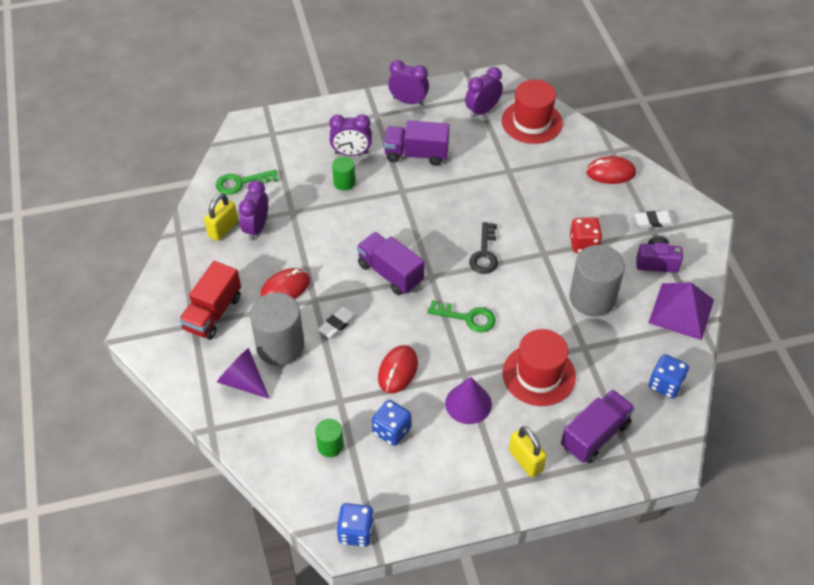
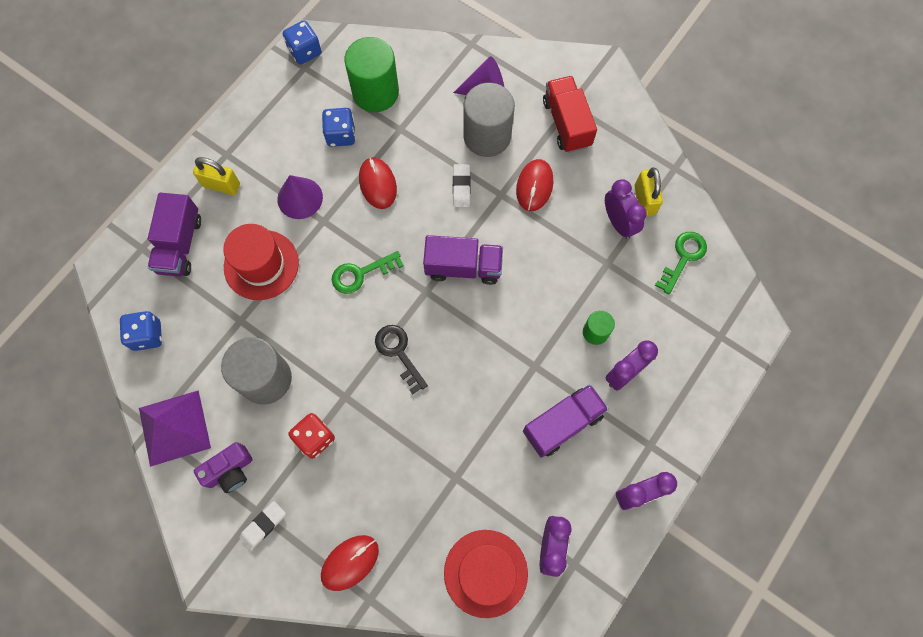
camera: 140 degrees right, 20 degrees up
(330, 446) = (375, 92): green cylinder -> green cylinder, size x1.96

